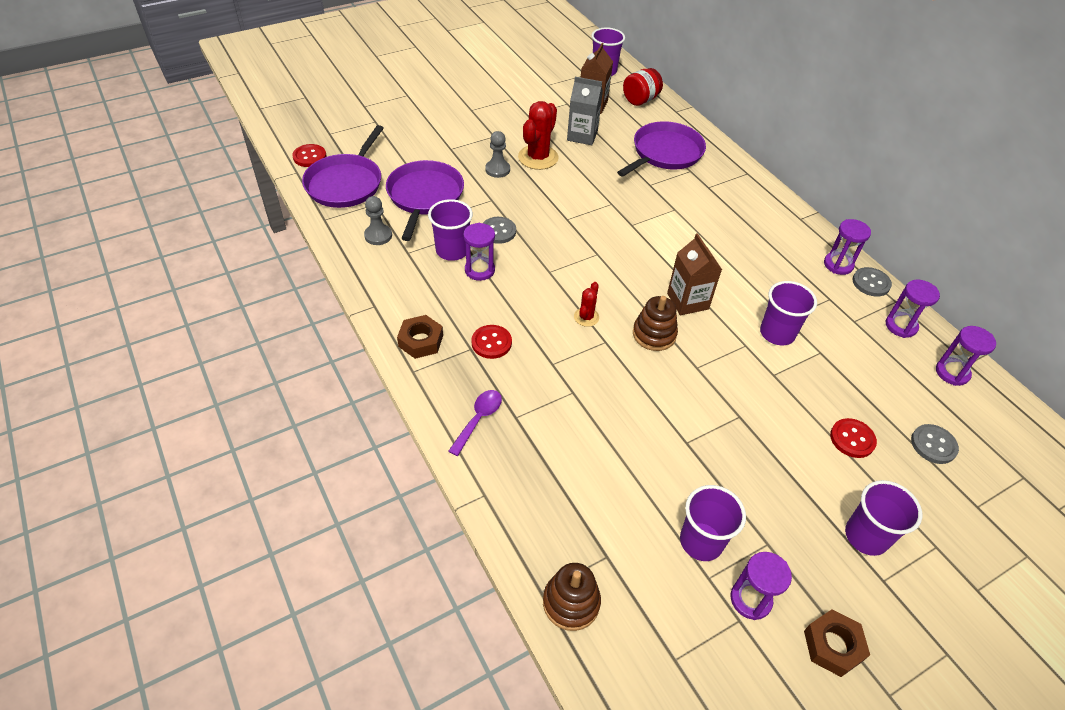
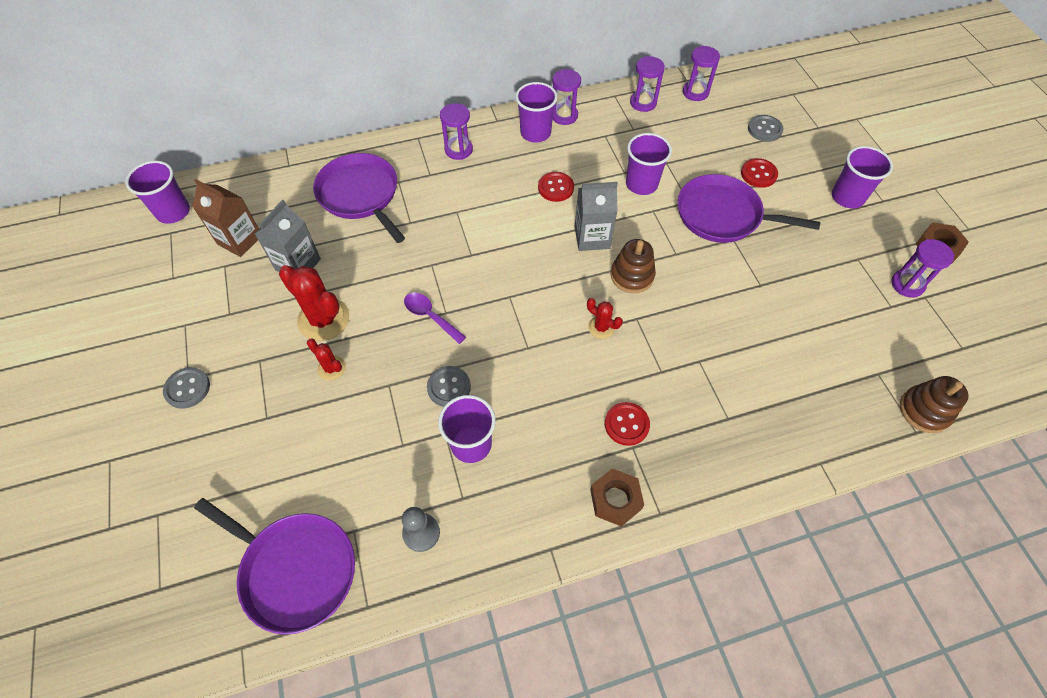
camera: 75 degrees left, 10 degrees up
(309, 157) = (209, 624): red button -> red button (555, 188)
(424, 196) = (358, 464): purple pan -> purple pan (723, 215)
(478, 419) = (730, 454): purple spoon -> purple spoon (430, 316)
(479, 270) = (511, 418): purple hourglass -> purple hourglass (458, 150)
(497, 169) = (331, 368): grey pawn -> red cactus
(640, 100) = (252, 191): red jar -> none
(687, 301) = (592, 237): brown carton -> grey carton
(701, 541) = (859, 302): purple cup -> purple cup (535, 133)
(871, 283) = (590, 103): grey button -> grey button (187, 388)

